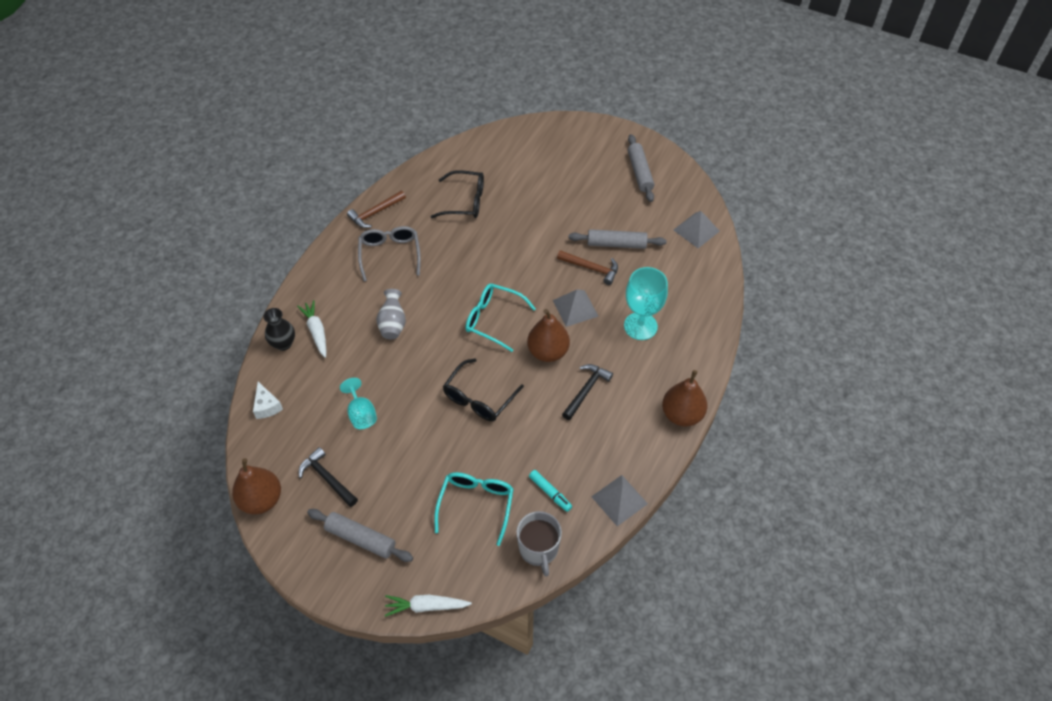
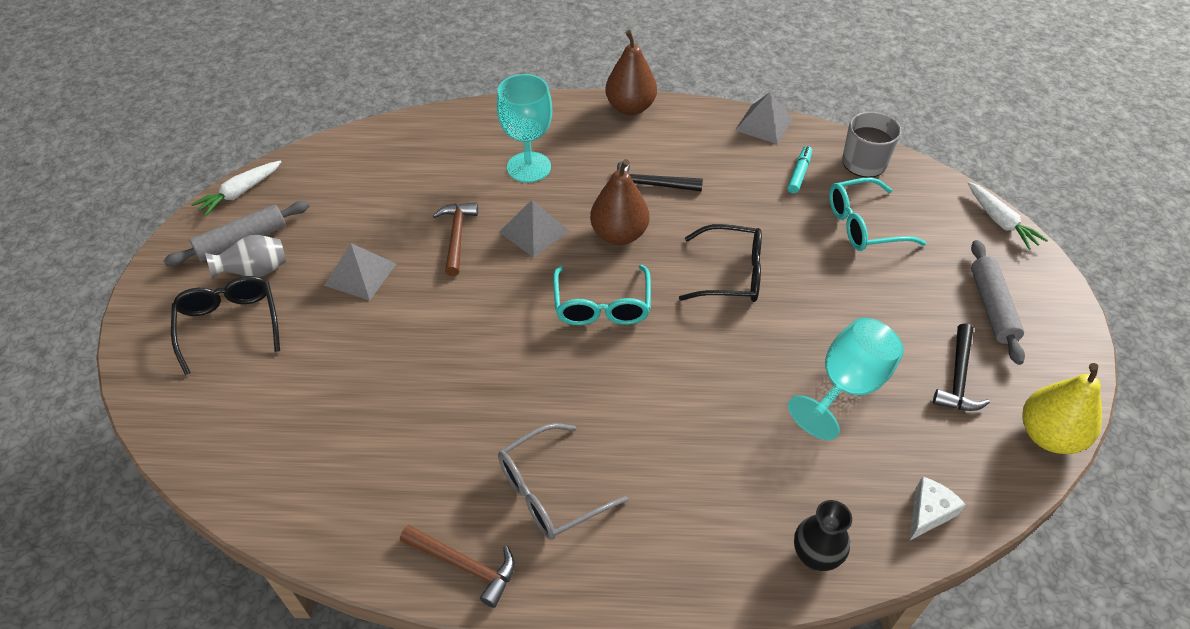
camera: 115 degrees left, 5 degrees down
(261, 500) = (1048, 435): brown pear -> yellow pear
(316, 331) = (761, 519): white carrot -> white carrot (240, 193)
(361, 414) = (846, 386): turquoise goblet -> turquoise goblet, size x1.59
(393, 324) = (682, 420): grey vase -> grey vase (255, 272)
(465, 201) = (382, 434): black glasses -> black glasses (230, 324)
(616, 244) = (400, 225): grey rolling pin -> none
(696, 230) = (342, 159): grey pyramid -> grey pyramid (360, 274)

